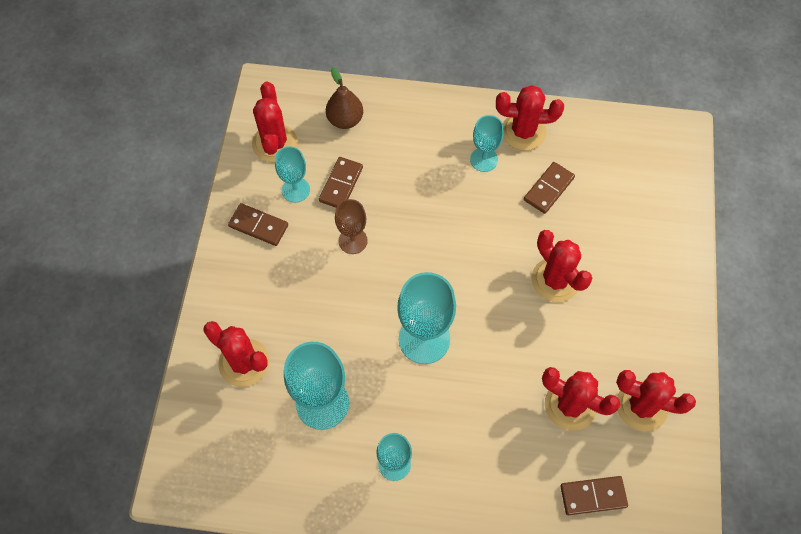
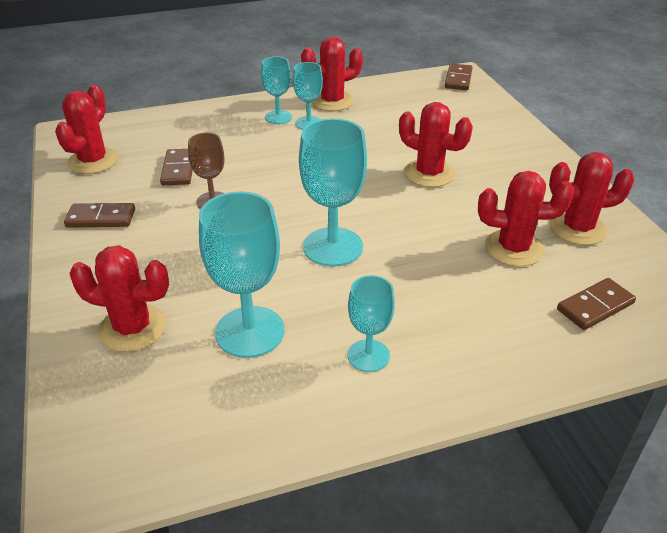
camera: 25 degrees left, 25 degrees down
(274, 143) = (93, 161): red cactus -> red cactus turned 45 degrees clockwise
(295, 190) = (131, 184): turquoise goblet -> turquoise goblet (278, 117)
(345, 120) = (160, 131): brown pear -> none
(549, 189) = (379, 125): brown domino -> brown domino (458, 79)

